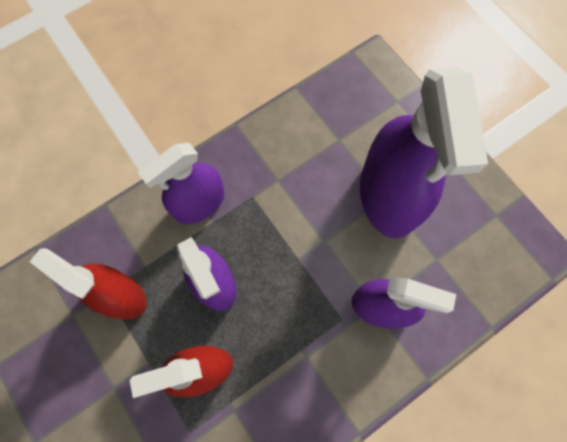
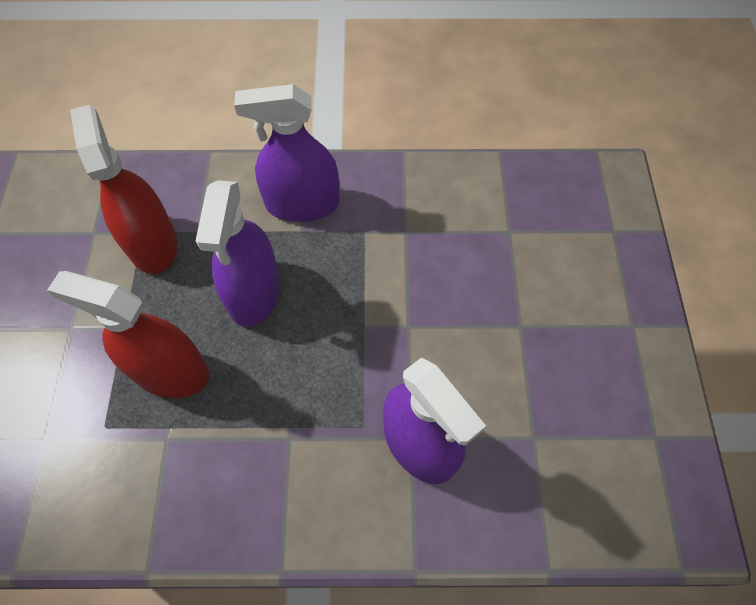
camera: 35 degrees right, 10 degrees down
(389, 195) = (526, 325): purple spray bottle -> none

